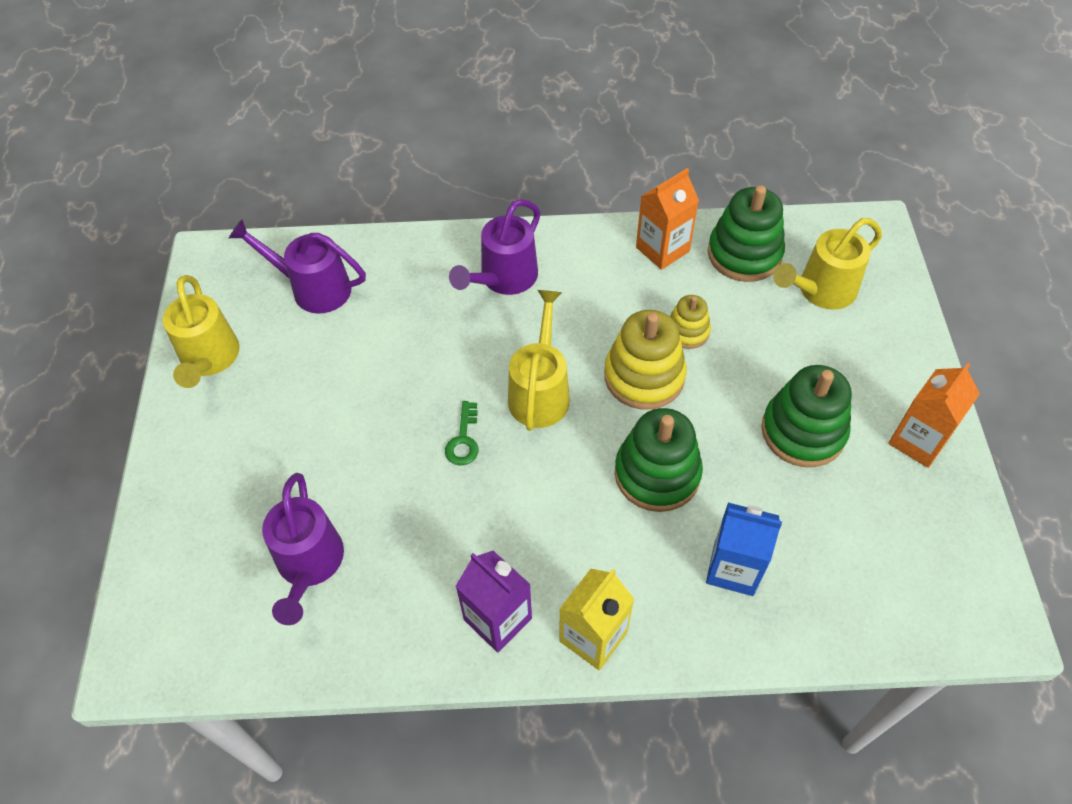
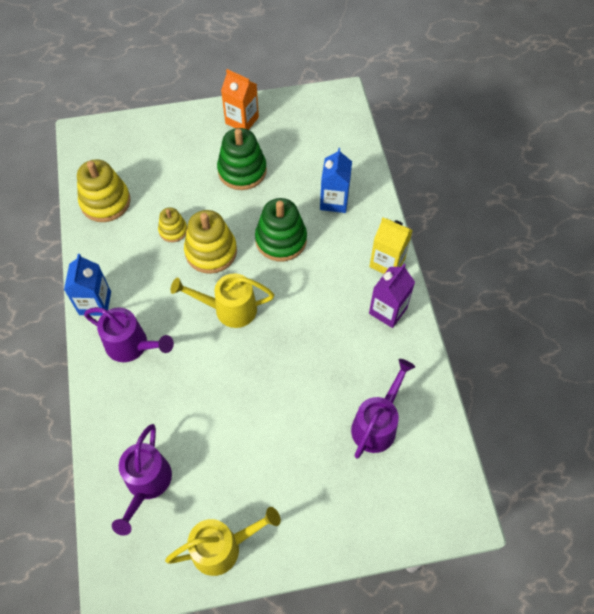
camera: 100 degrees left, 5 degrees up
(309, 566) = (377, 424): purple watering can -> purple watering can turned 45 degrees counterclockwise
(463, 439) = (271, 349): green key -> none
(575, 242) = (95, 303): none -> blue carton
(662, 249) = (102, 248): orange carton -> none
(744, 254) = (105, 202): green stacking toy -> yellow stacking toy
(820, 291) = (136, 162): yellow watering can -> none

